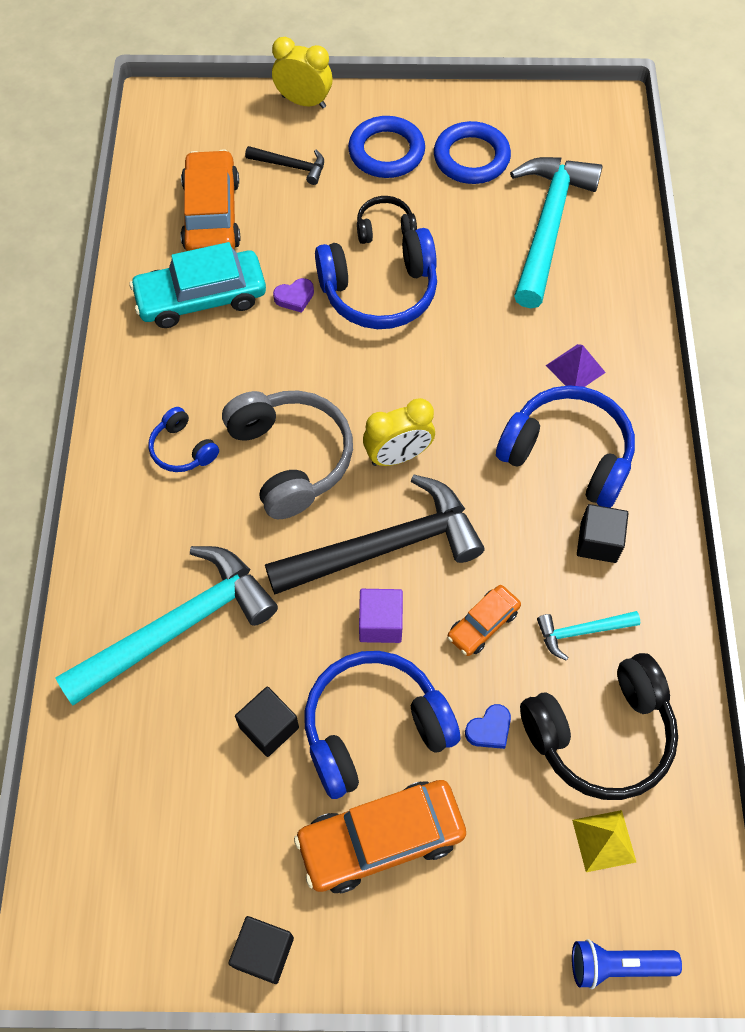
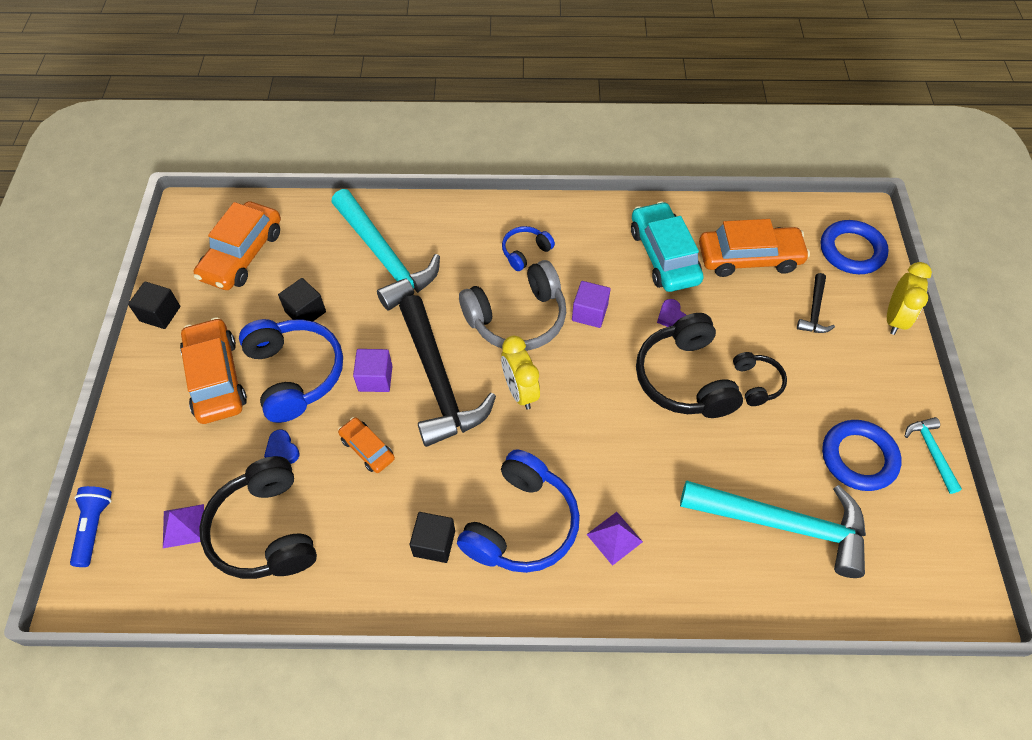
camera: 90 degrees right, 5 degrees down
(154, 840) = (242, 254): none -> orange car
(285, 380) = (589, 313): none -> purple cube
(379, 292) = (685, 378): blue headphones -> black headphones
(386, 152) = (849, 384): blue ring -> blue ring (851, 251)
(581, 631) = (353, 523): turquoise hammer -> turquoise hammer (931, 452)
(604, 841) = (183, 525): yellow pyramid -> purple pyramid

